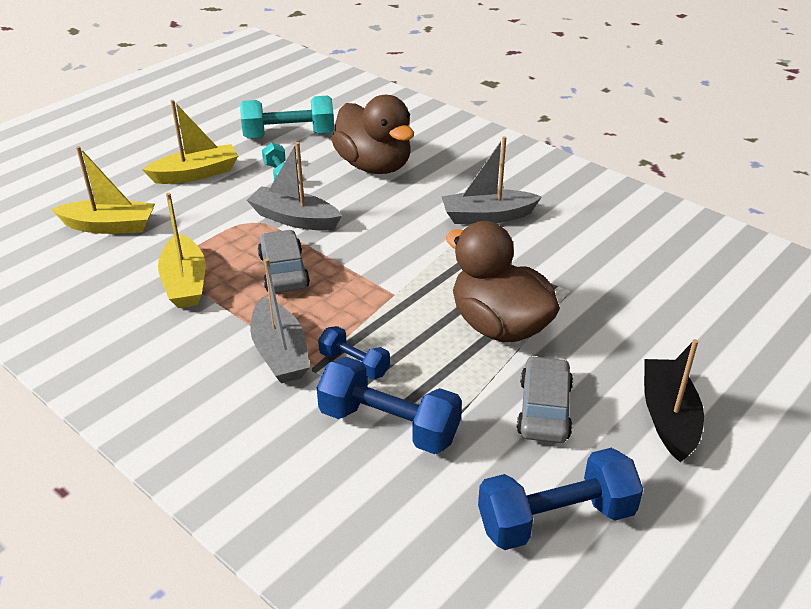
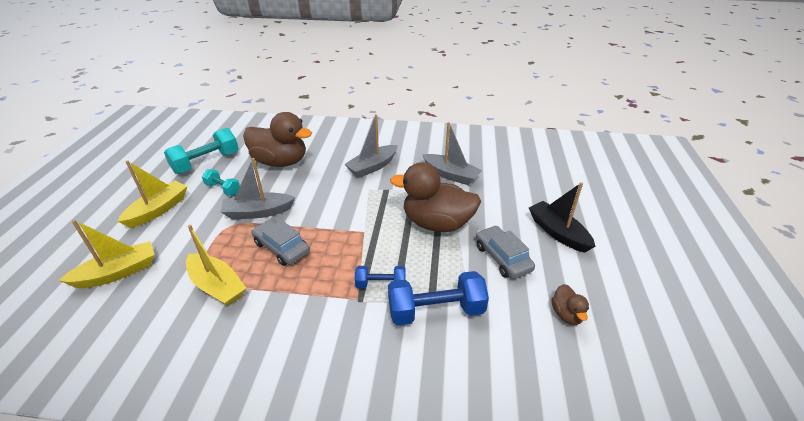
camera: 35 degrees left, 0 degrees up
(280, 352) = (328, 301): grey boat -> grey boat (450, 175)
(555, 519) = (566, 314): blue dumbbell -> brown duck

